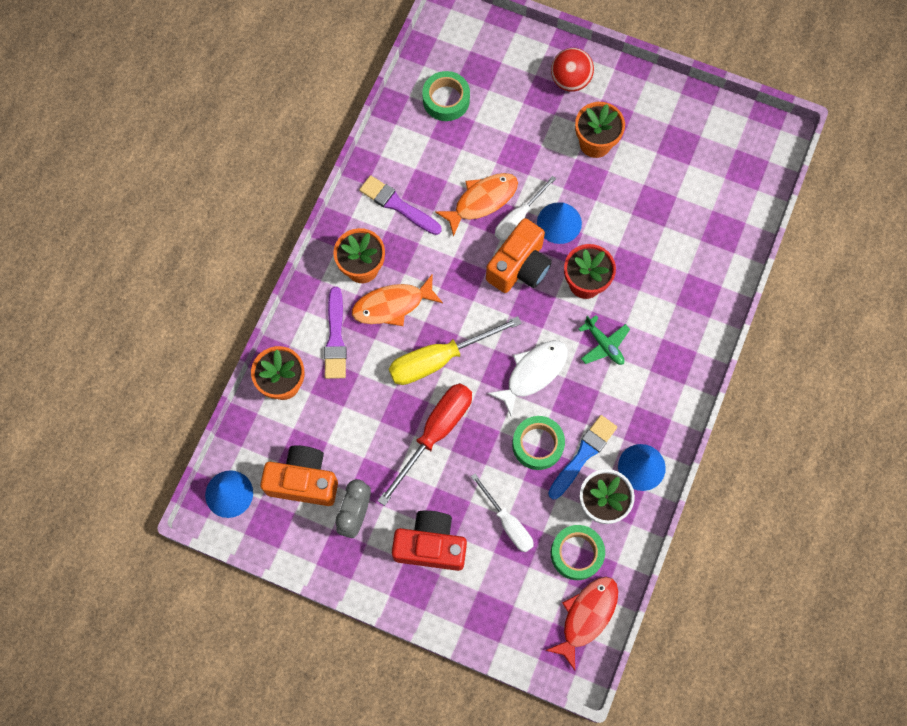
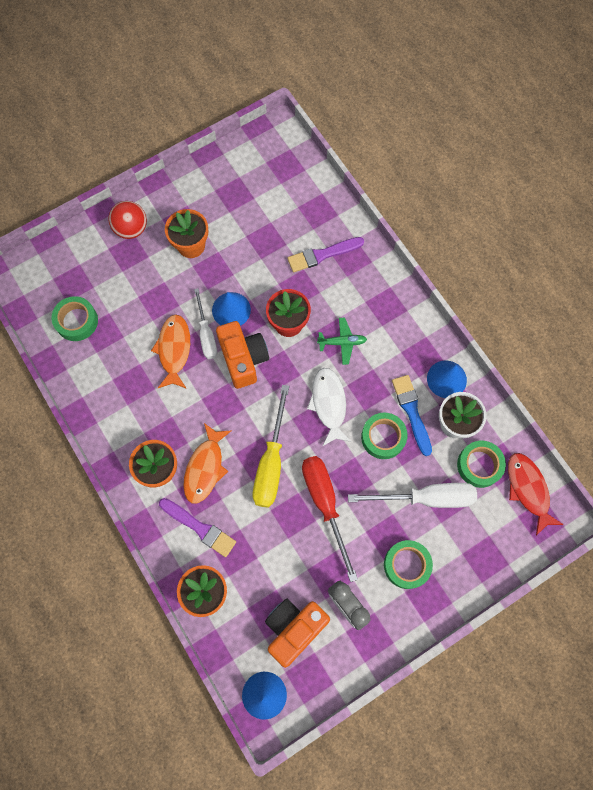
camera: 55 degrees left, 0 degrees up
(398, 205) = (131, 411): purple brush -> purple brush (322, 255)
(430, 545) = (406, 565): red camera -> green tape
(508, 523) = (426, 498): white screwdriver -> white screwdriver, size x1.57

